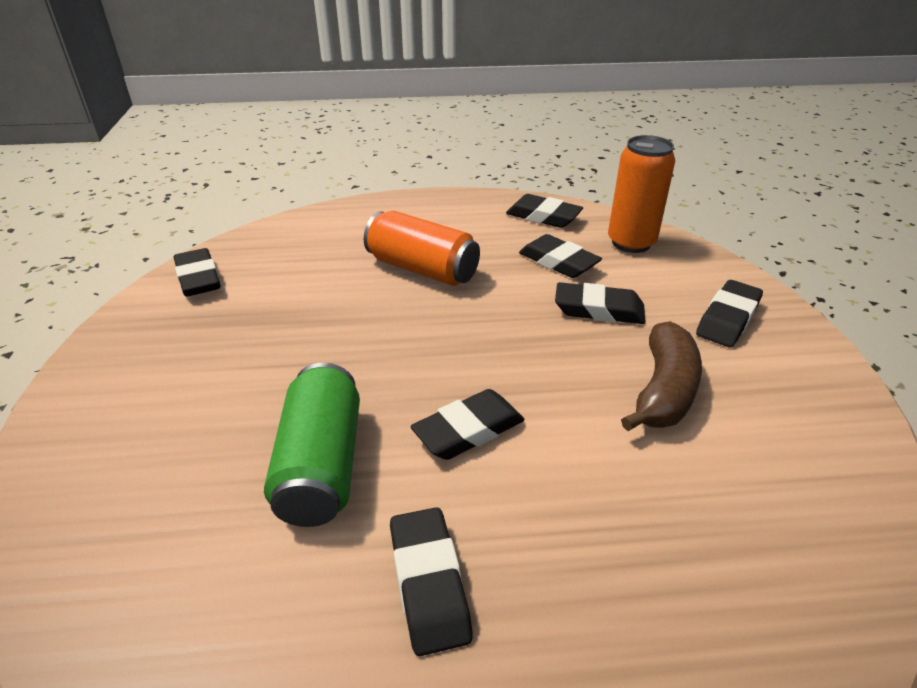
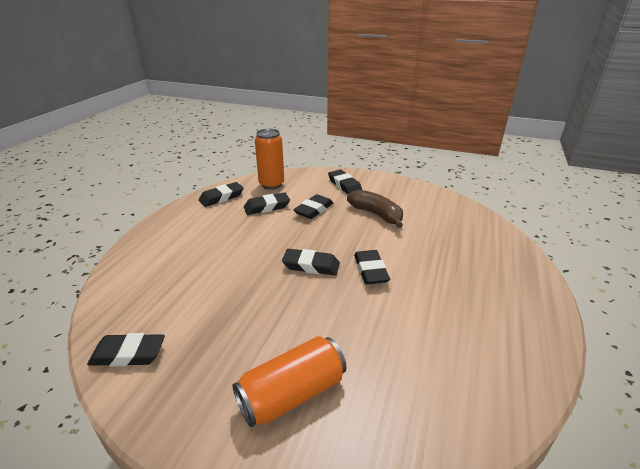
camera: 65 degrees left, 5 degrees down
(321, 465) = (368, 325): green can -> none
(422, 269) = (228, 249): orange can -> orange can (292, 394)
(429, 583) = (453, 306): black eraser -> black eraser (311, 266)

